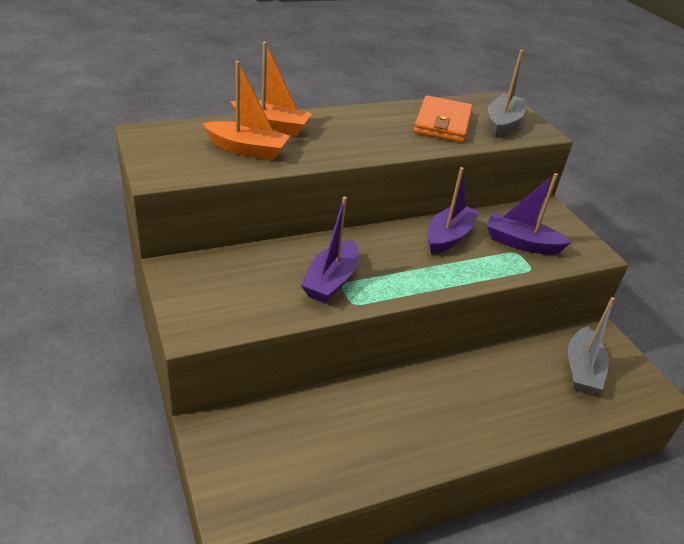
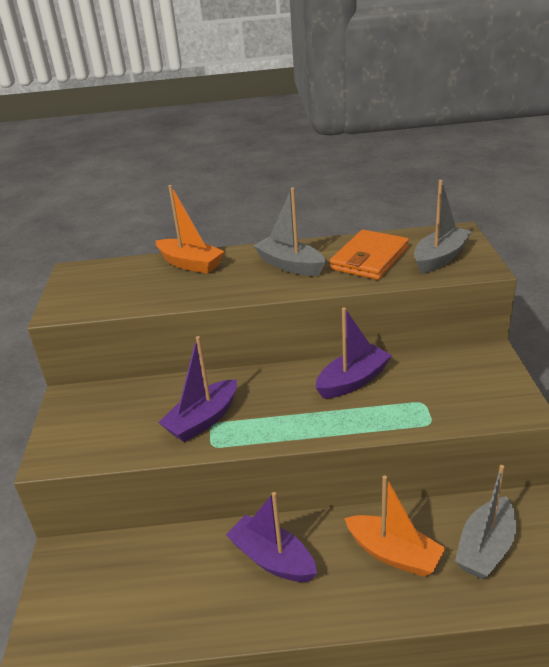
camera: 25 degrees right, 5 degrees down
(247, 150) = (152, 287): orange boat -> orange boat (394, 554)
(373, 128) = (290, 265): none -> grey boat
(521, 243) = (434, 392): purple boat -> purple boat (272, 559)

